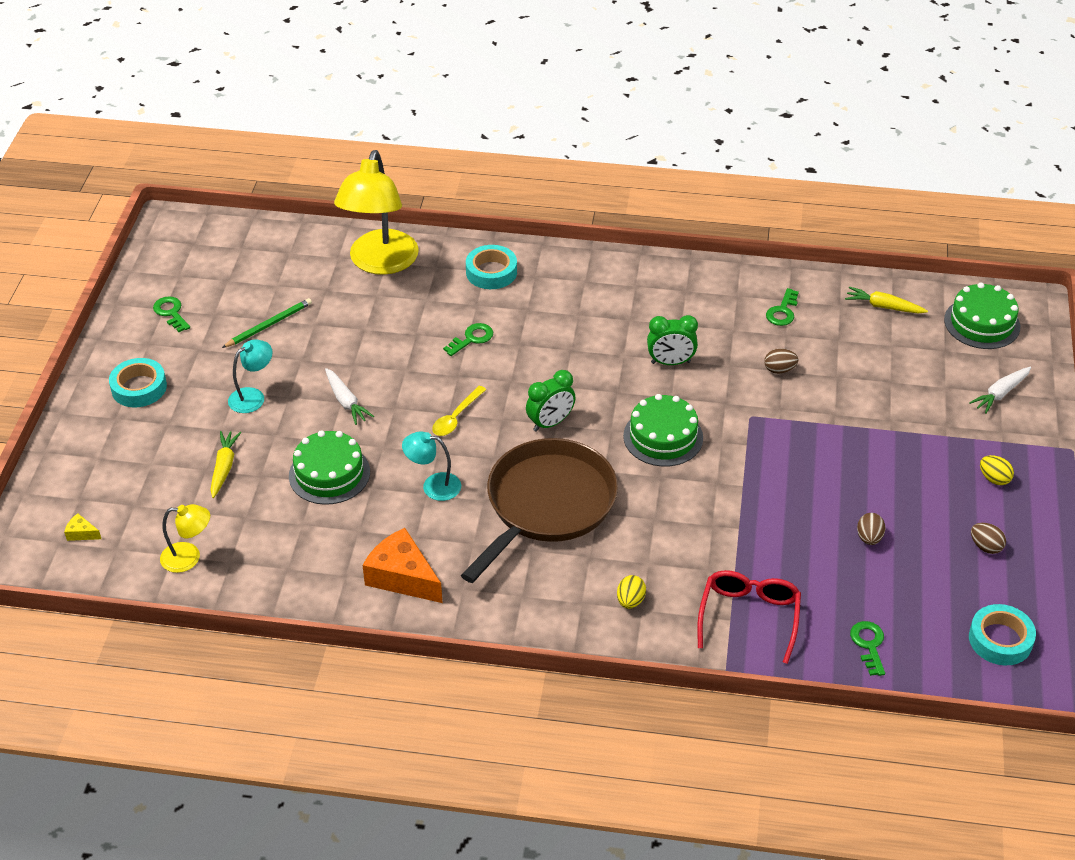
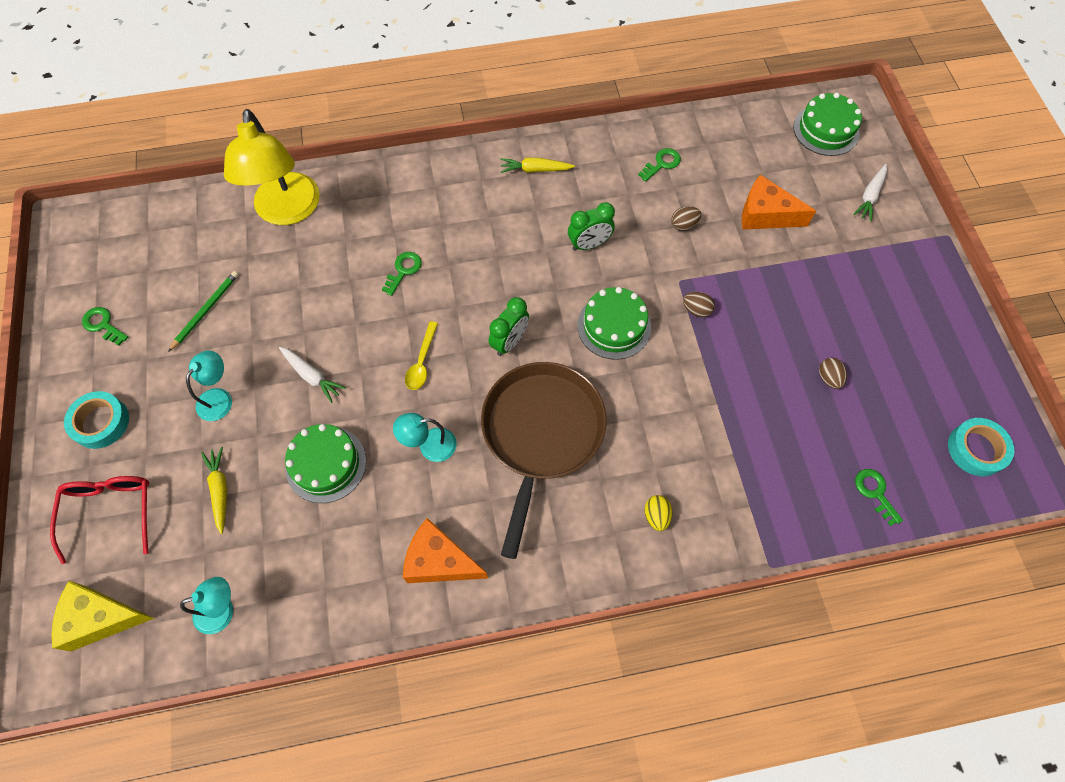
camera: 20 degrees left, 20 degrees up
(82, 533) = (101, 618): yellow cheese -> yellow cheese, size x2.32
(189, 557) = (222, 610): yellow lamp -> turquoise lamp
(491, 272) = (394, 193): turquoise tape -> none
(749, 617) = (764, 497): red glasses -> red glasses (110, 511)
(782, 311) = (662, 164): green key -> green key turned 135 degrees counterclockwise
(873, 382) = (765, 215): none -> orange cheese
(884, 307) = (742, 135): yellow carrot -> yellow carrot (535, 170)
(985, 547) = (924, 356): brown egg -> brown egg (696, 310)
(994, 479) = (901, 284): yellow egg -> none

